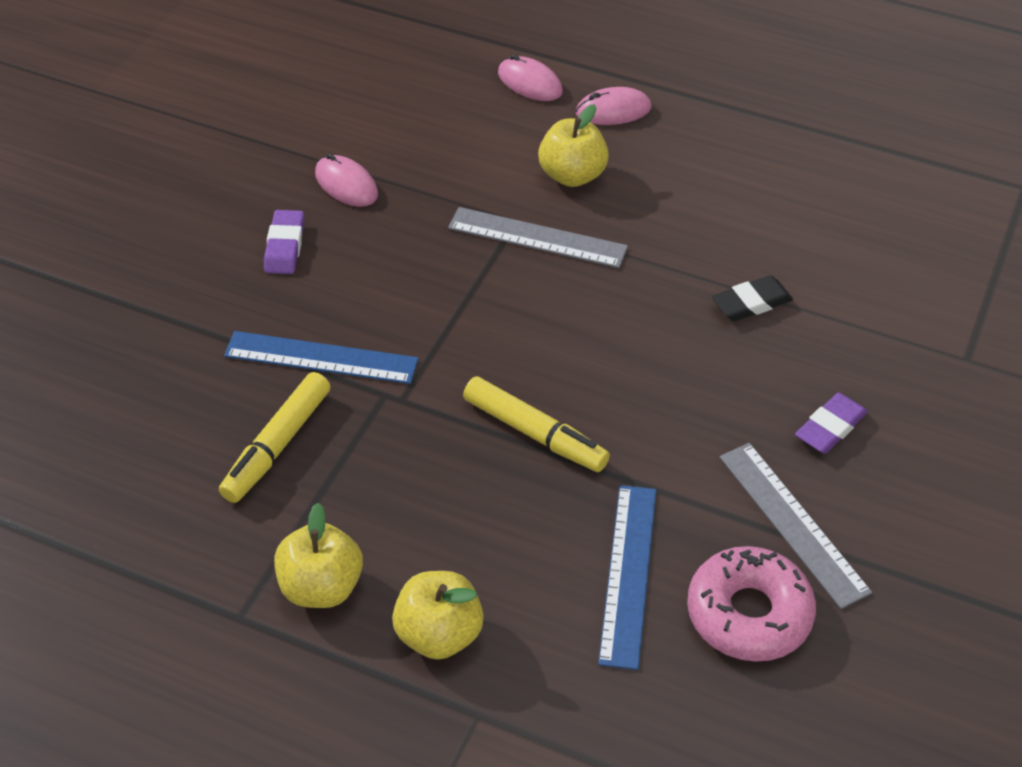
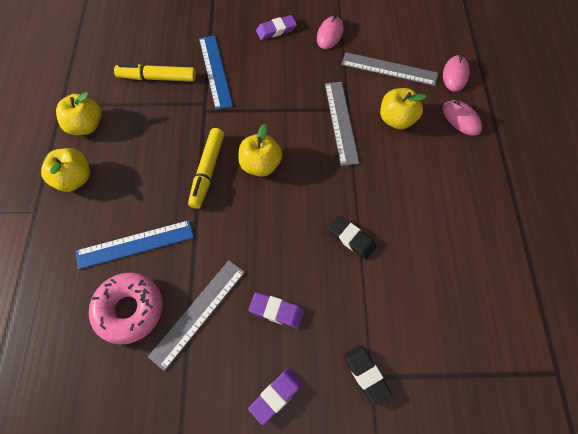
camera: 65 degrees right, 15 degrees up
(469, 145) = (389, 69): none -> grey ruler
(562, 361) = (260, 165): none -> yellow apple
(958, 470) = (276, 396): none -> purple eraser
(962, 364) = (366, 375): none -> black eraser

